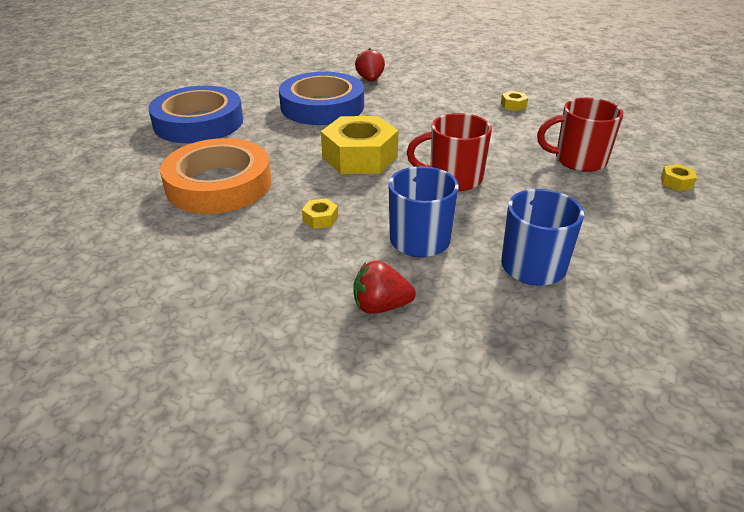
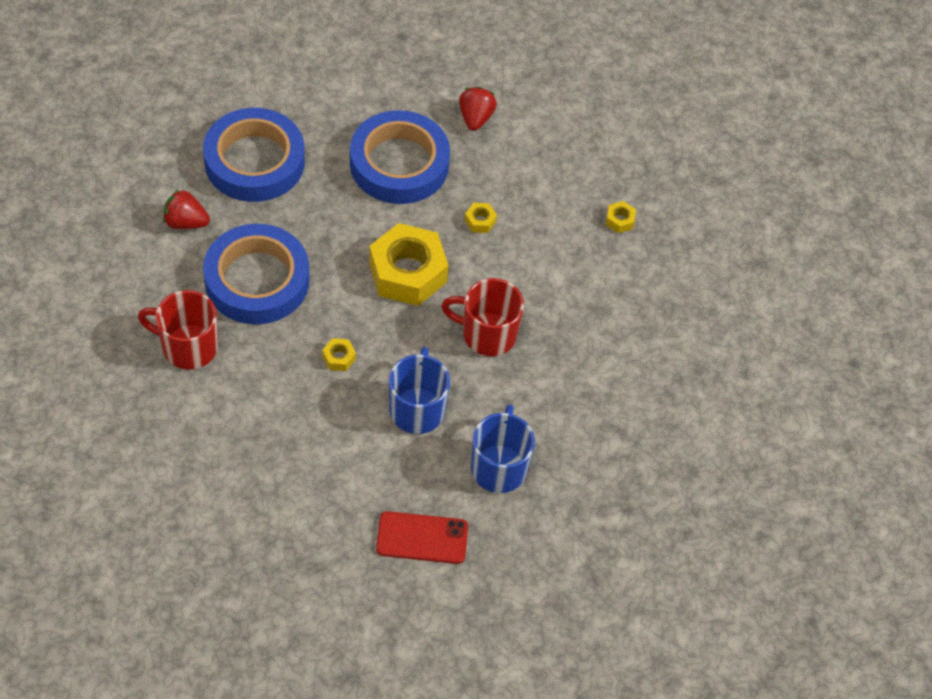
camera: 10 degrees right, 20 degrees up
(219, 184) = (257, 280): orange tape -> blue tape
(380, 306) = (355, 475): red strawberry -> red strawberry (186, 222)
(492, 347) = (422, 538): none -> red phone
(578, 160) = (630, 340): red mug -> red mug (188, 347)
(676, 182) = (705, 401): yellow nut -> yellow nut (480, 221)

